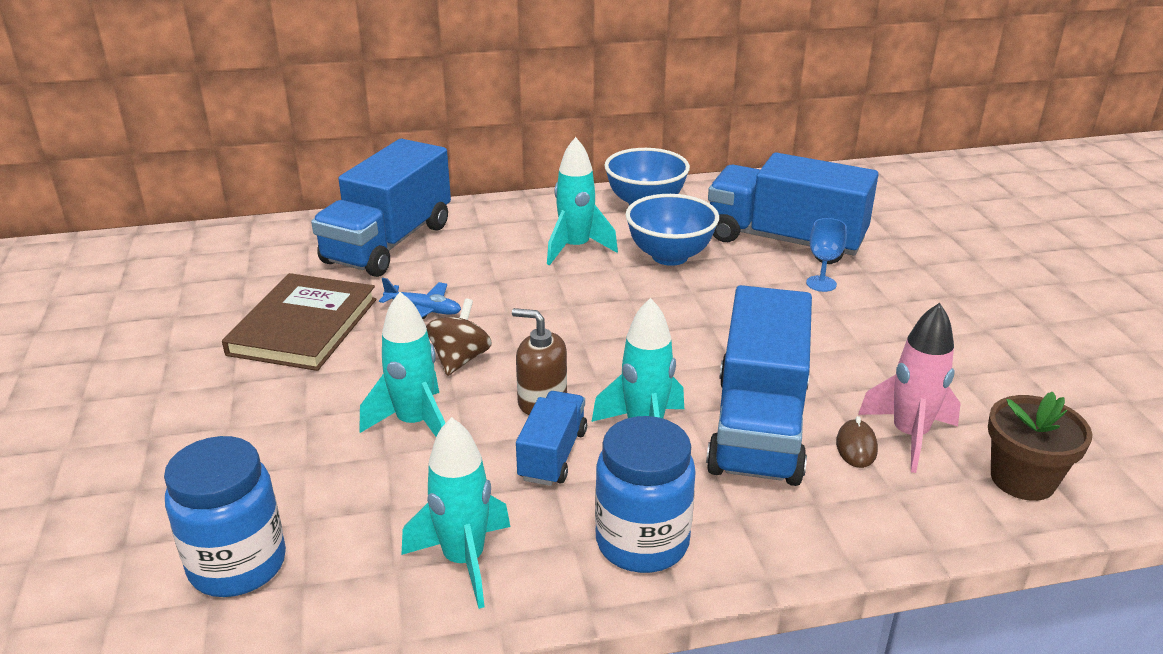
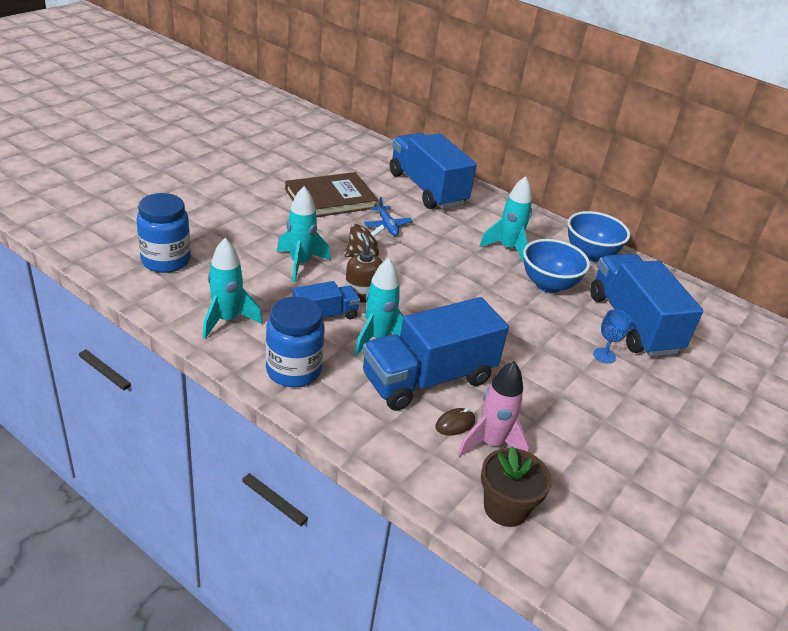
camera: 45 degrees right, 5 degrees up
(388, 243) = (427, 189): blue truck -> blue truck turned 75 degrees clockwise

